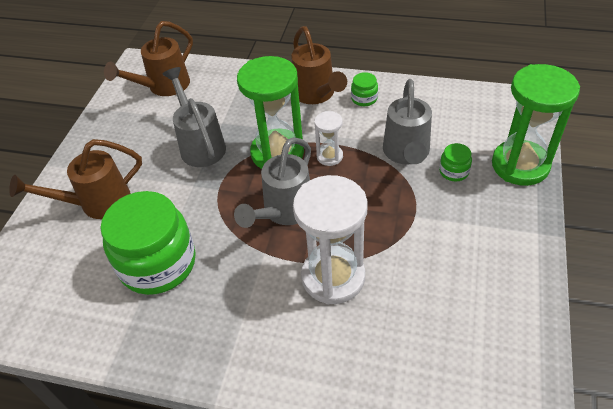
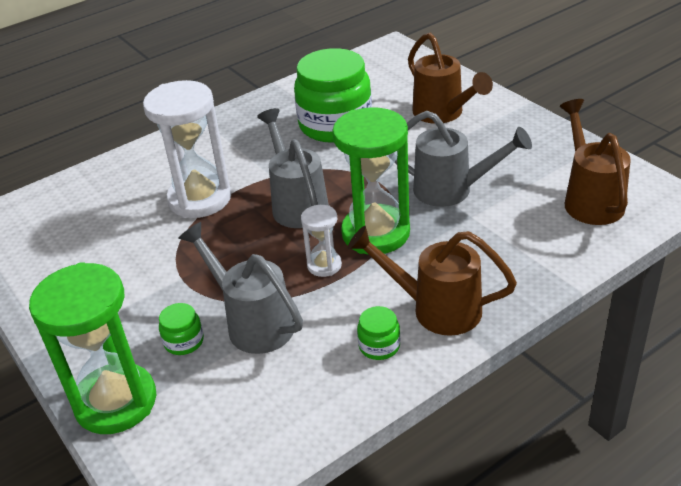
camera: 130 degrees right, 10 degrees down
(97, 203) = (443, 114): brown watering can -> brown watering can turned 135 degrees clockwise

